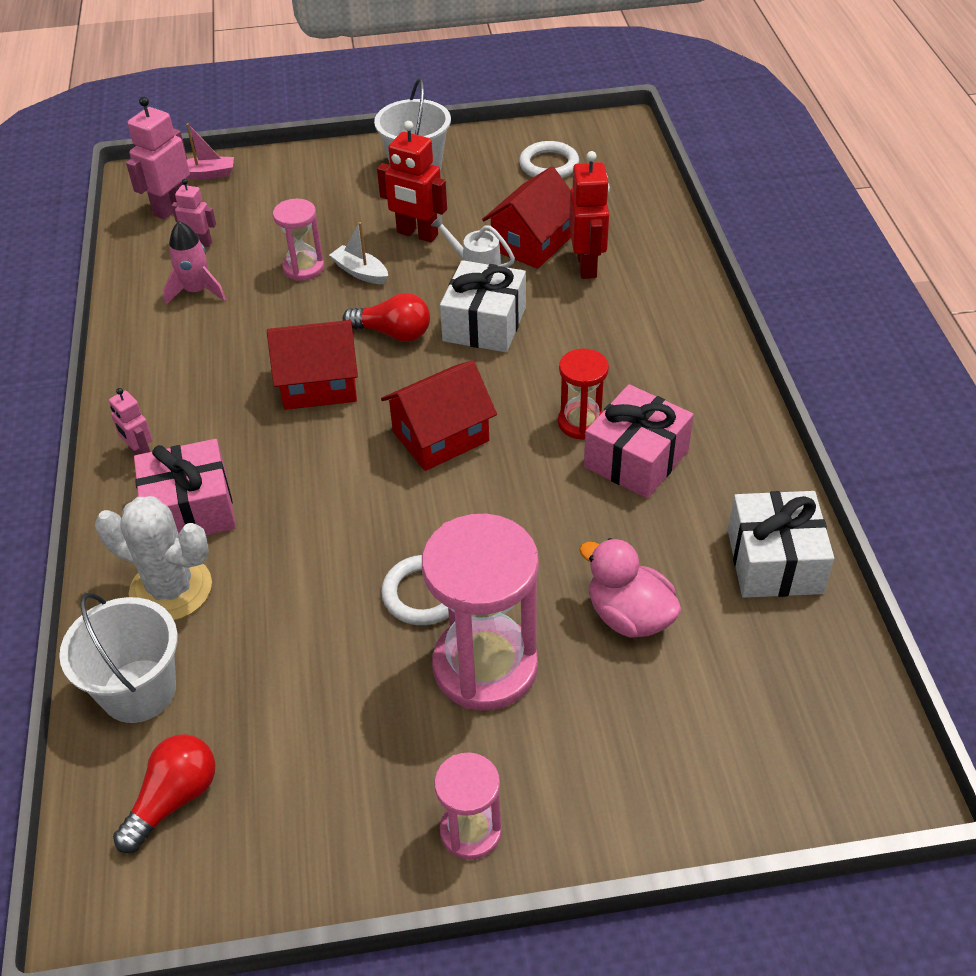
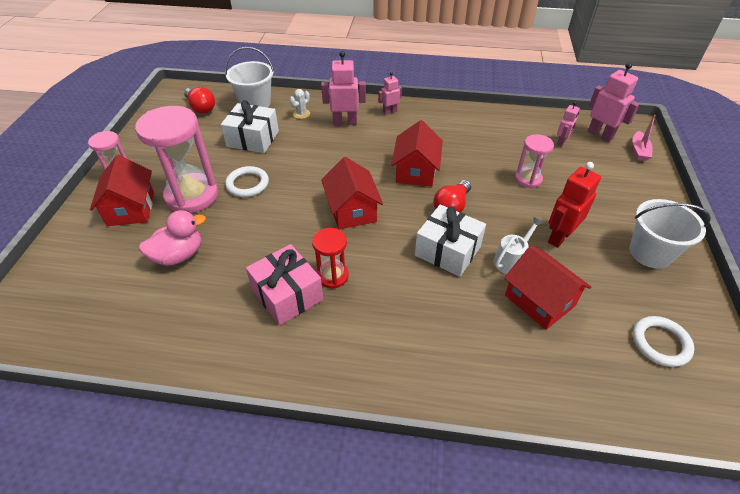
camera: 105 degrees right, 0 degrees up
(171, 589) = (301, 114): white cactus -> white cactus, size x0.48
(190, 510) = (345, 122): pink gift -> pink robot
(196, 291) = (513, 137): pink rocket -> none
(360, 272) = (518, 202): white boat -> none
(556, 751) = (131, 208): none -> red house
(587, 266) = (502, 328): red robot -> none
(774, 561) = (163, 338): white gift -> white gift (253, 139)

